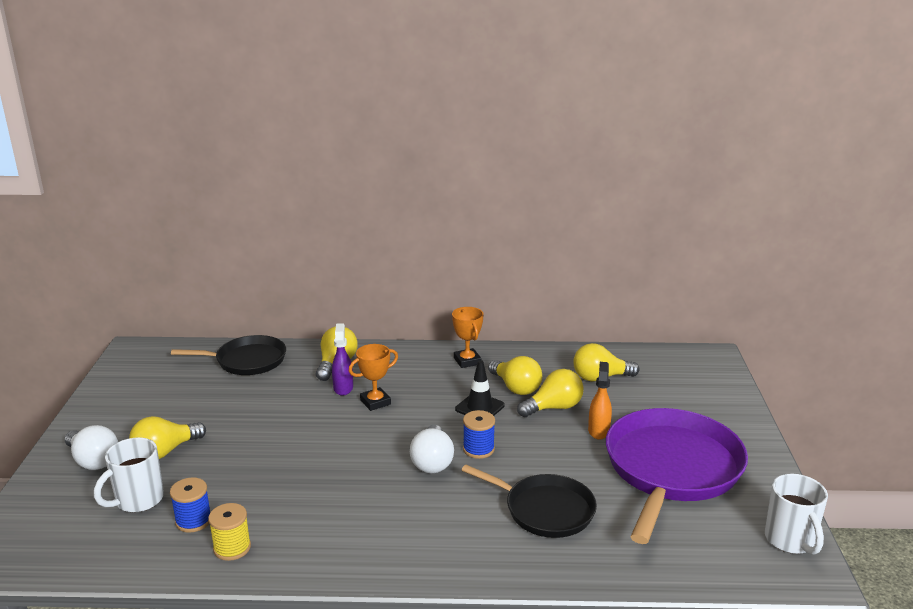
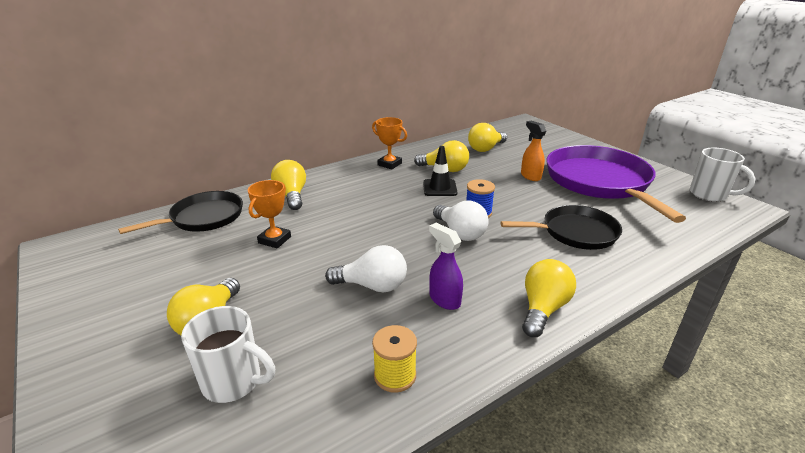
camera: 35 degrees left, 5 degrees up
(93, 461) = (126, 368): white light bulb -> white light bulb (372, 286)
(138, 500) = (233, 382): white mug -> white mug turned 75 degrees counterclockwise
(193, 521) = (322, 371): blue spool -> none
(343, 388) = (320, 209): purple spray bottle -> purple spray bottle (444, 299)
(375, 402) = (360, 210): orange trophy -> orange trophy (274, 240)
(553, 408) = (485, 173): yellow light bulb -> yellow light bulb (543, 309)

